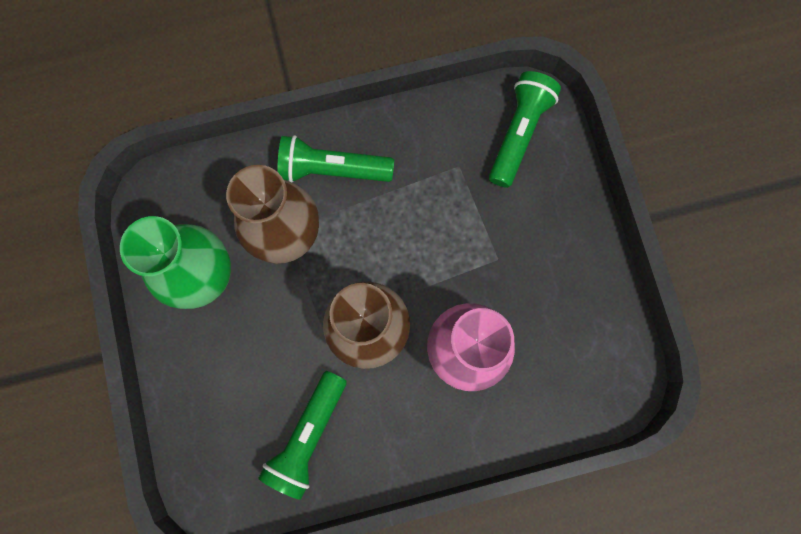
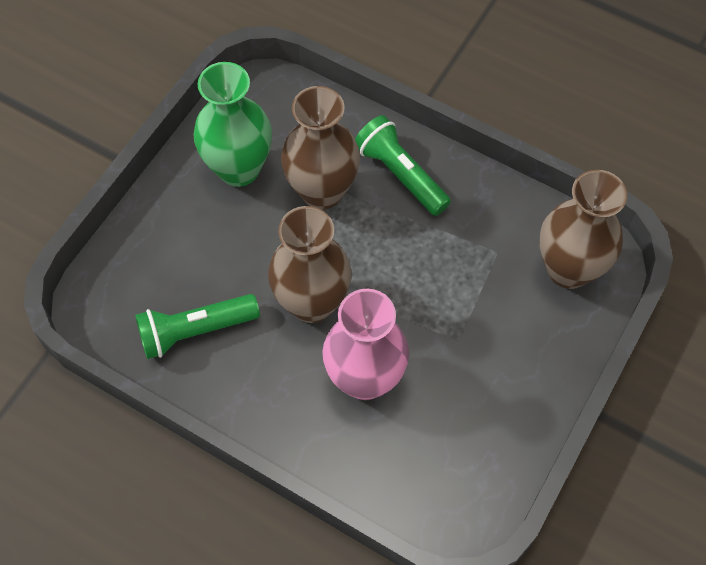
camera: 45 degrees right, 15 degrees down
(518, 134) = (568, 269): green flashlight -> brown vase

